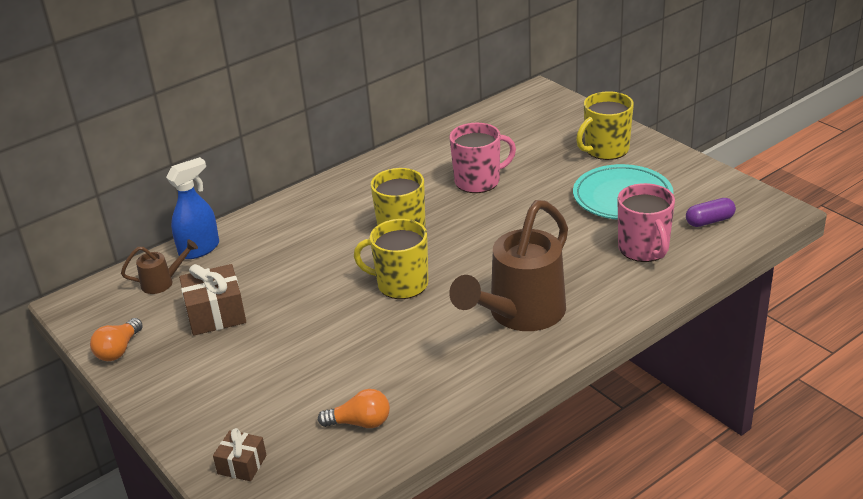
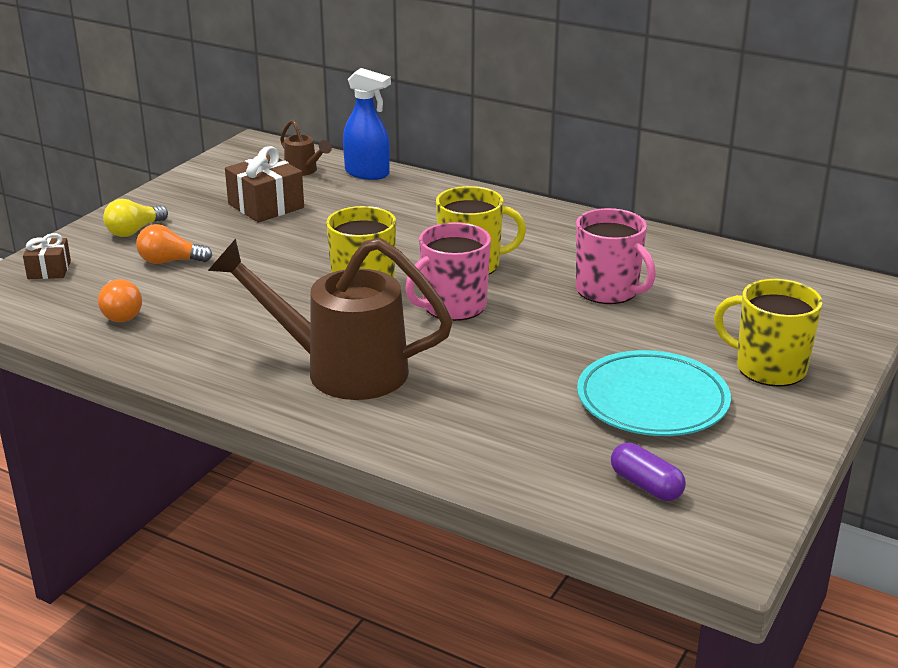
camera: 65 degrees right, 5 degrees down
(118, 350) = (195, 179): orange light bulb -> orange light bulb (170, 261)
(202, 400) = (134, 231): none -> yellow light bulb
(644, 249) = (535, 437): pink mug -> pink mug (452, 306)

